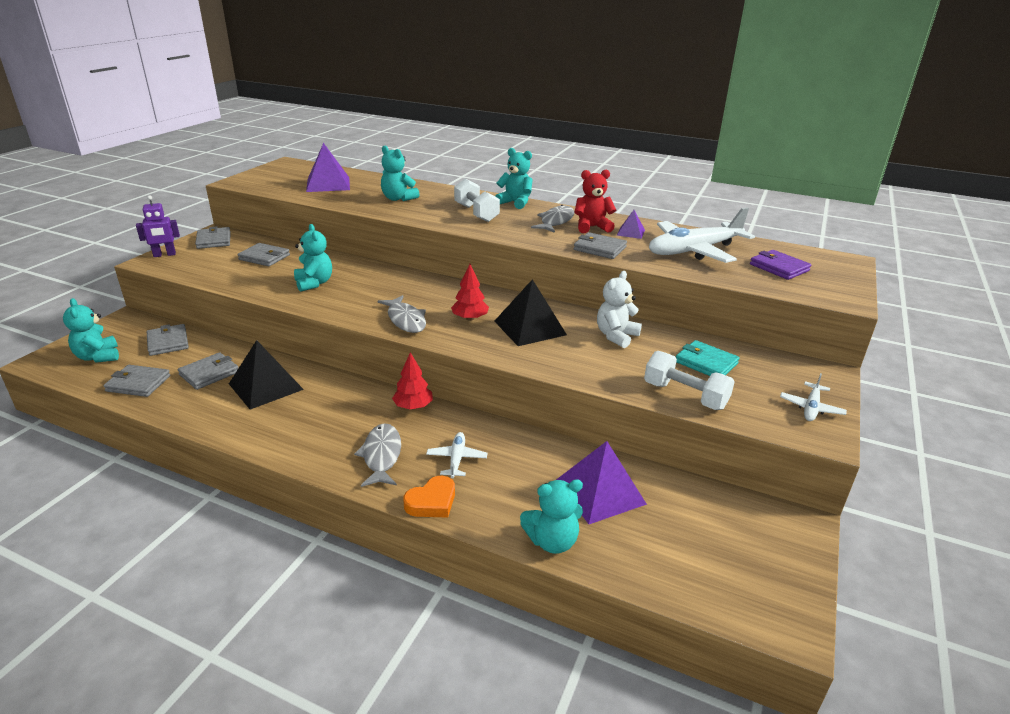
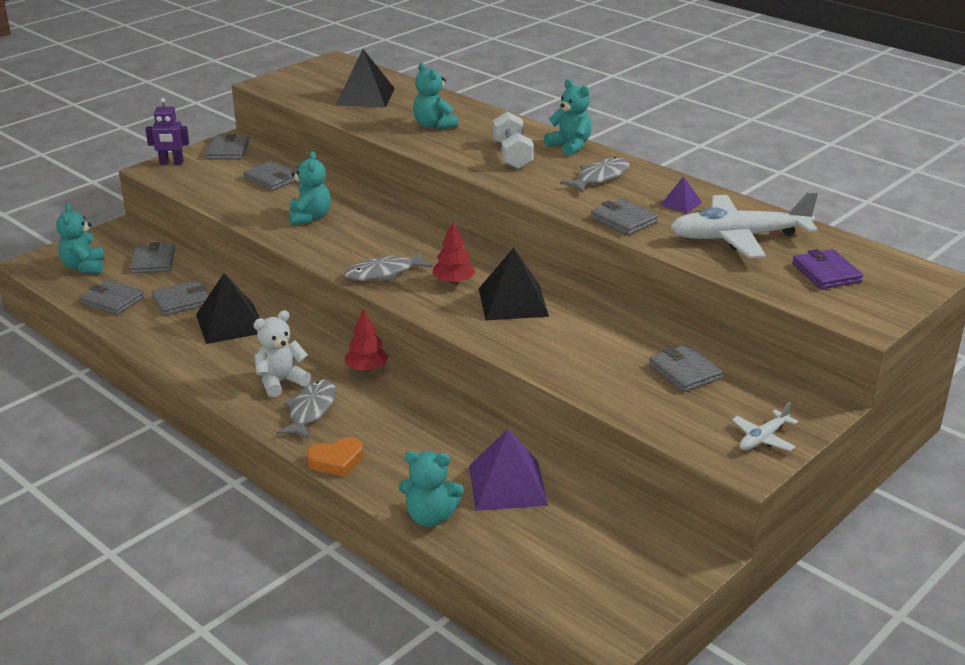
camera: 20 degrees right, 0 degrees up
(328, 184) = (365, 96): purple pyramid -> black pyramid
(405, 320) = (384, 273): grey fish -> grey fish turned 75 degrees clockwise
(456, 459) = (382, 427): white plane -> none
(592, 227) = (638, 191): red teddy bear -> none
(616, 336) = (604, 326): white teddy bear -> white teddy bear (281, 382)
(685, 395) = (629, 401): white dumbbell -> none
(706, 363) = (684, 372): turquoise wallet -> grey wallet

